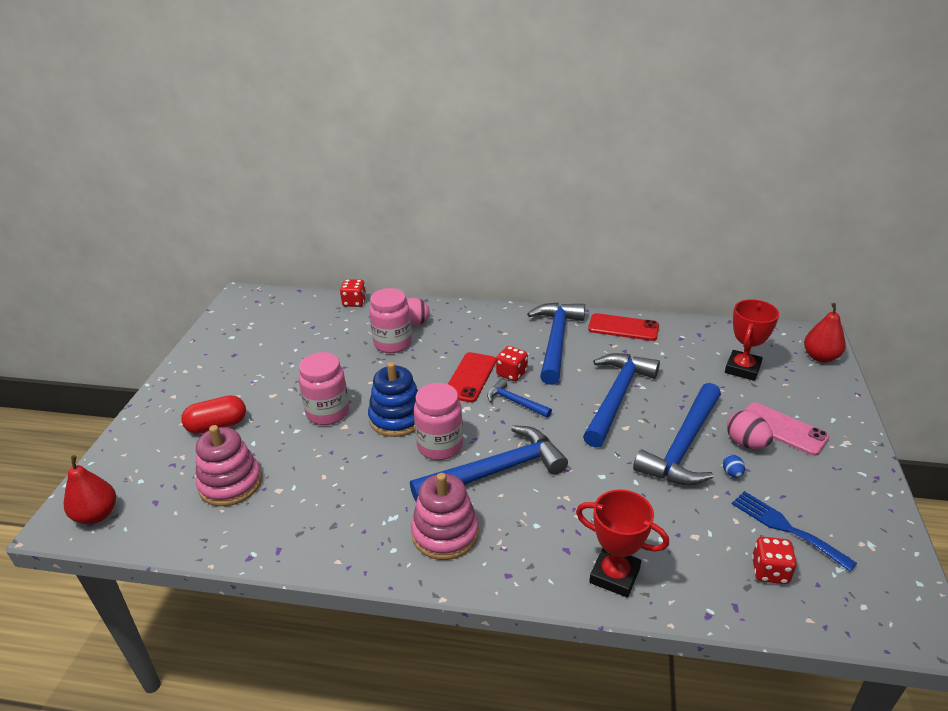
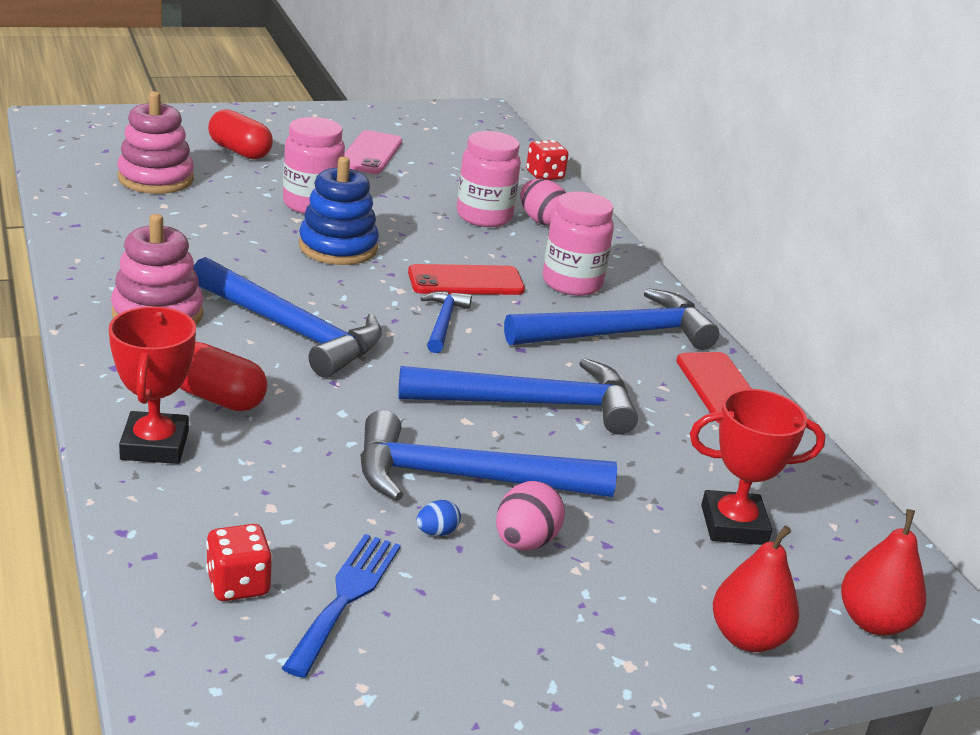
camera: 55 degrees right, 5 degrees down
(97, 515) = (71, 129): red pear -> red pear (747, 638)
(440, 446) = (309, 284): pink jar -> pink jar (572, 283)
(511, 373) = (504, 310): red dice -> none
(567, 529) = (217, 398): none -> red capsule
(782, 429) = (598, 581): pink phone -> pink phone (370, 153)

